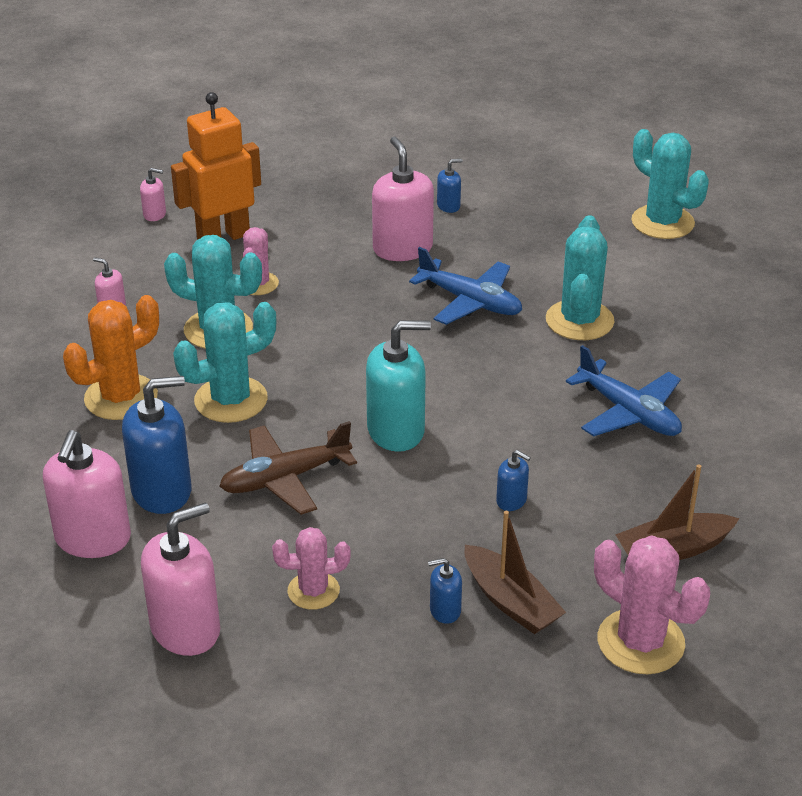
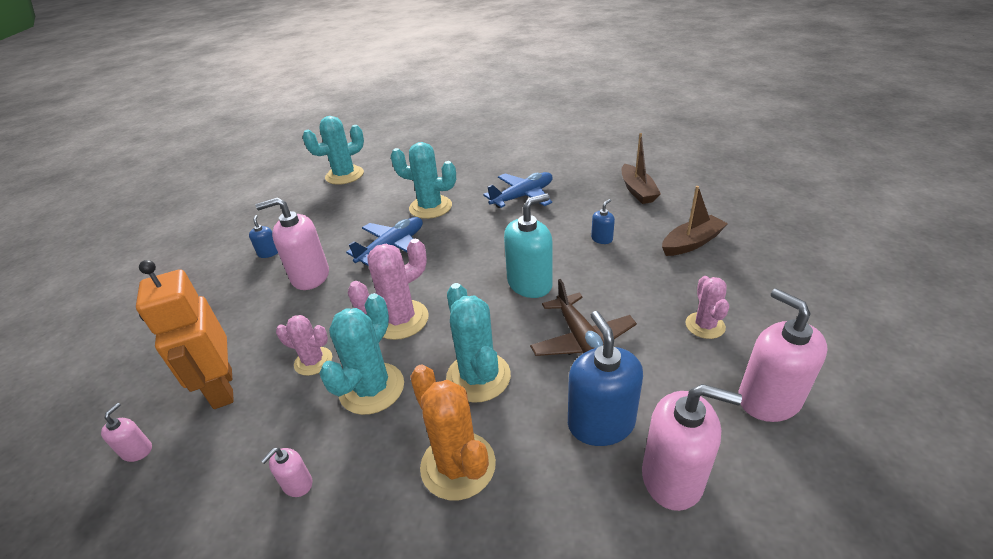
camera: 80 degrees left, 0 degrees up
(396, 430) = (530, 284): turquoise soap dispenser -> turquoise soap dispenser turned 60 degrees clockwise
(445, 610) = (706, 267): blue soap dispenser -> none
(640, 642) = (710, 204): pink cactus -> pink cactus (400, 320)

